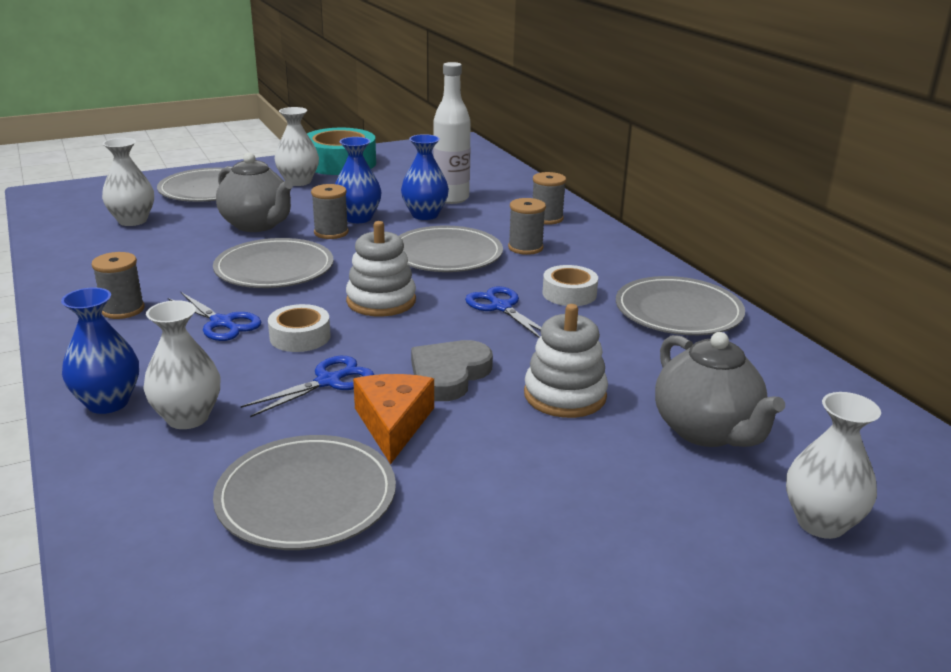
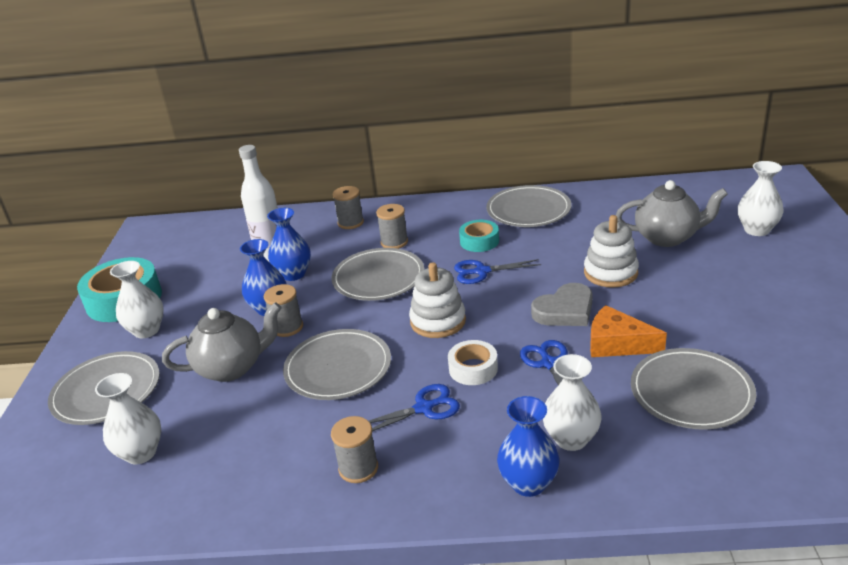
camera: 60 degrees left, 5 degrees up
(449, 375) = (565, 310): grey heart -> grey heart turned 90 degrees counterclockwise
(569, 294) = (479, 241): white tape -> turquoise tape

